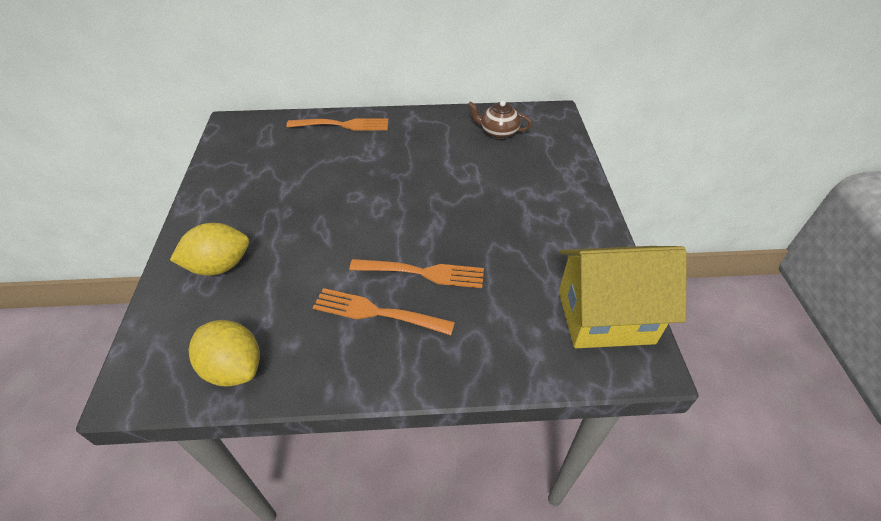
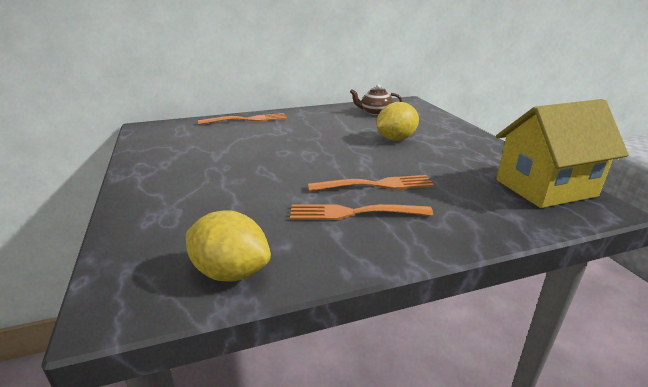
camera: 15 degrees left, 20 degrees down
(219, 266) = (176, 206): yellow lemon -> yellow lemon (395, 139)

